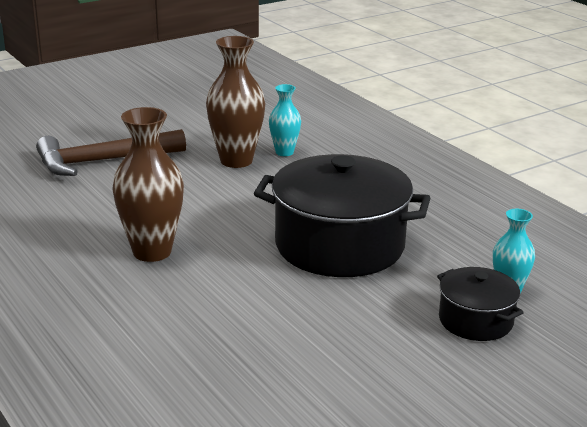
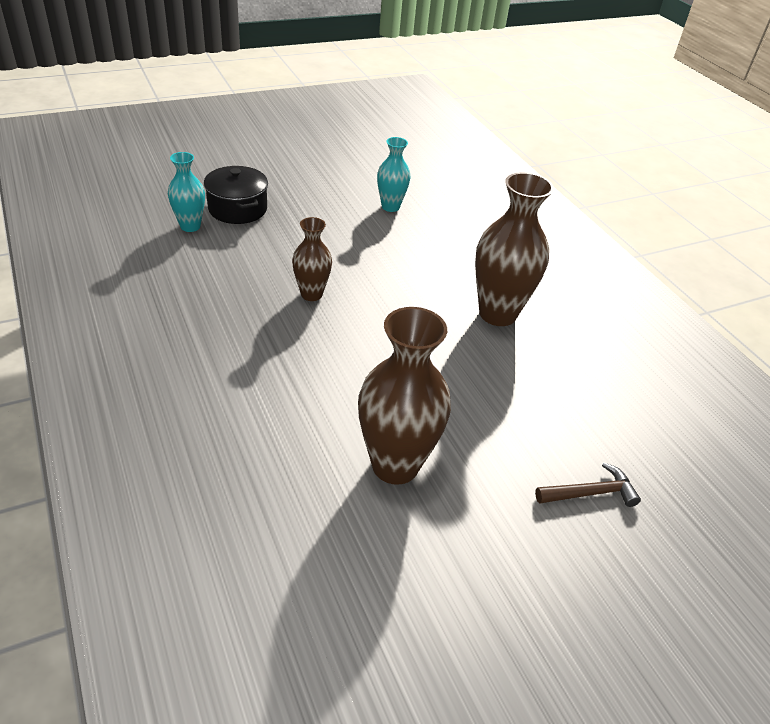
camera: 175 degrees left, 15 degrees up
(103, 161) = (590, 493): brown hammer -> brown hammer, size x0.47
(284, 152) = (319, 477): turquoise vase -> turquoise vase (390, 207)
(339, 245) = (311, 294): black pot -> brown vase

